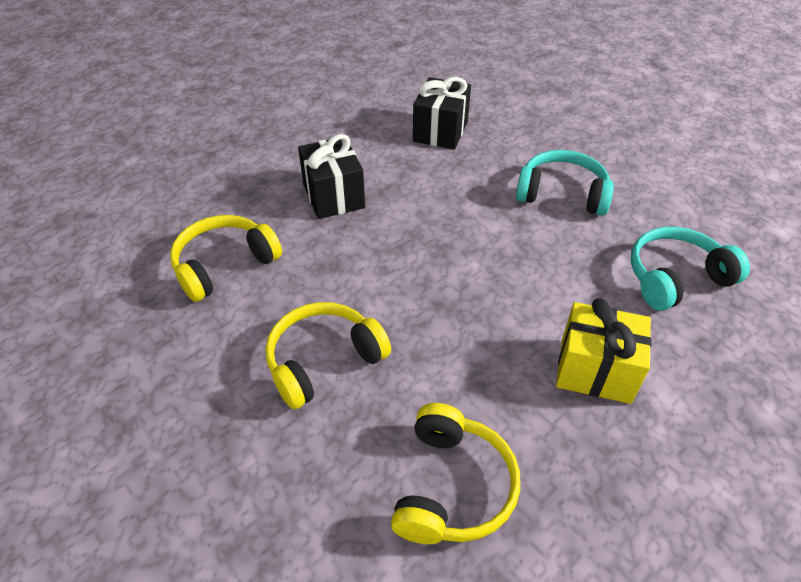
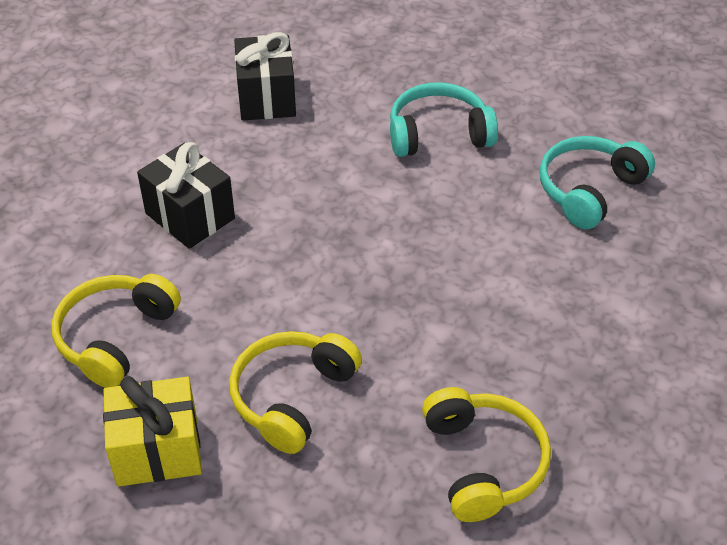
camera: 25 degrees left, 0 degrees up
(595, 370) = (557, 308): yellow gift -> yellow gift (157, 451)

